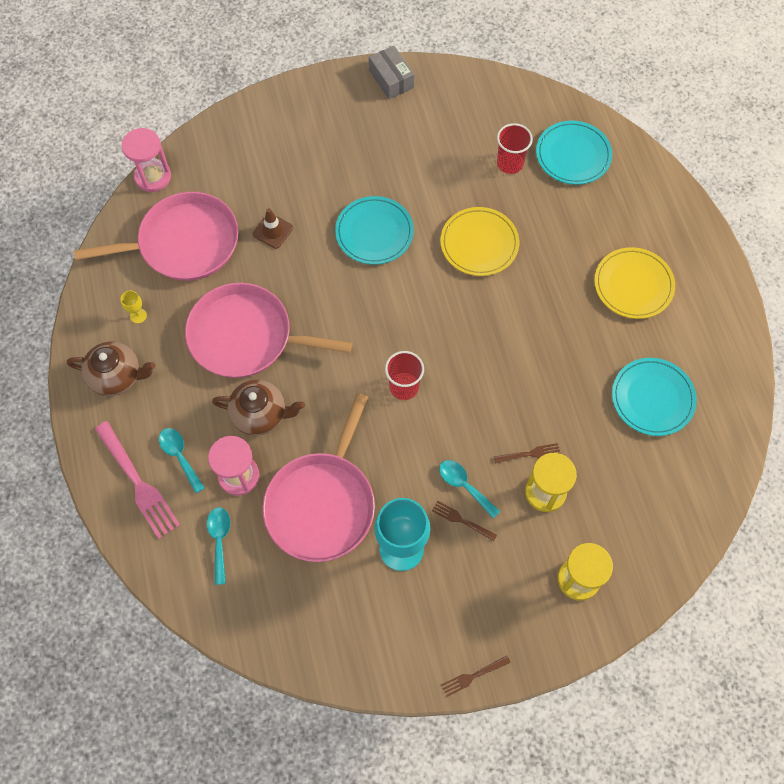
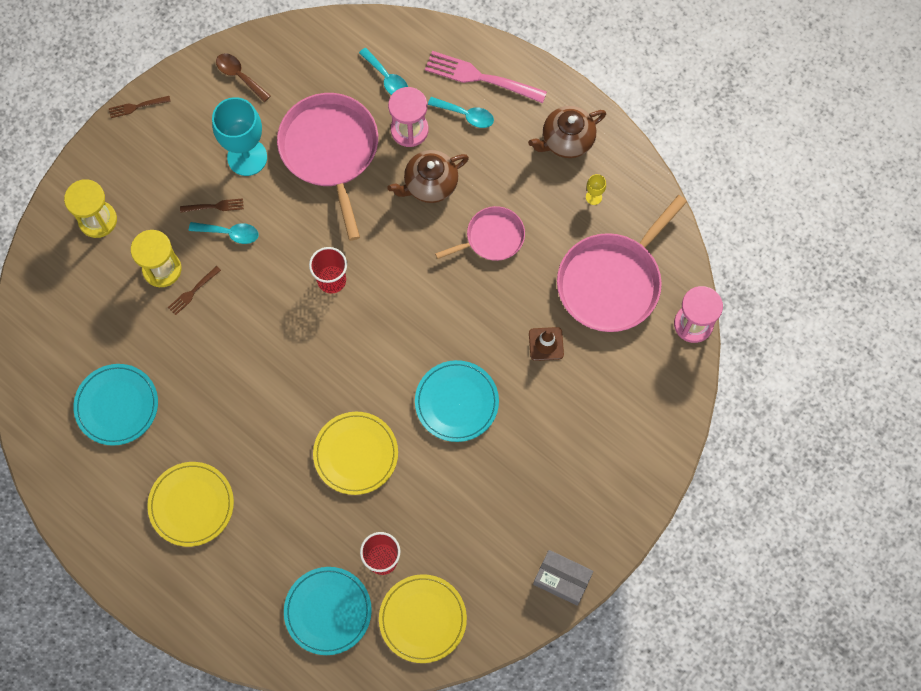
camera: 145 degrees right, 5 degrees up
(246, 336) = (492, 237): pink pan -> pink pan, size x0.56
(353, 640) = (239, 76): none -> brown spoon
(473, 676) = (137, 106): brown fork -> brown fork turned 135 degrees counterclockwise
(507, 112) = (422, 619): none -> yellow plate

